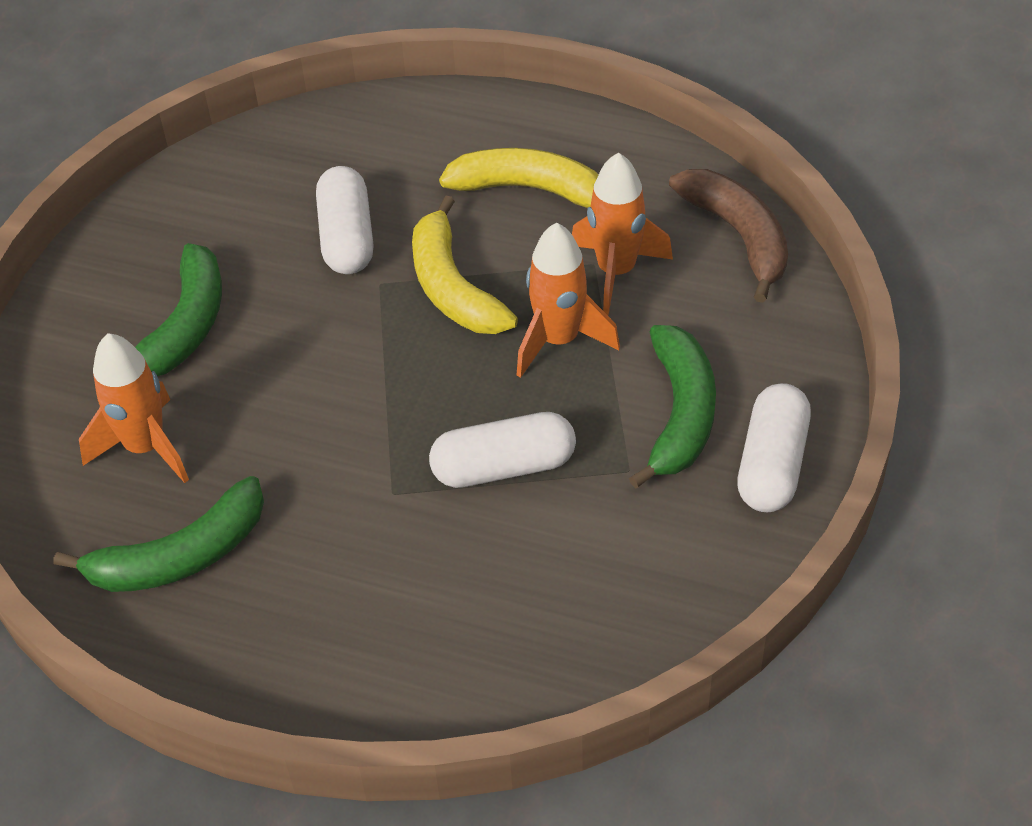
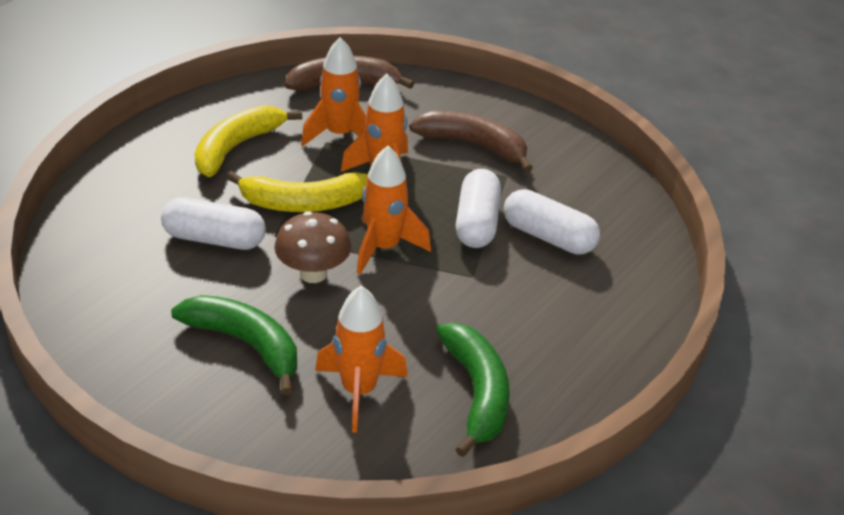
camera: 75 degrees left, 10 degrees down
(326, 342) = (313, 274): none -> brown mushroom
(405, 390) = (384, 248): none -> orange rocket
(680, 414) = (473, 145): green banana -> brown banana
(772, 464) = (529, 126): white capsule -> white capsule (548, 237)

